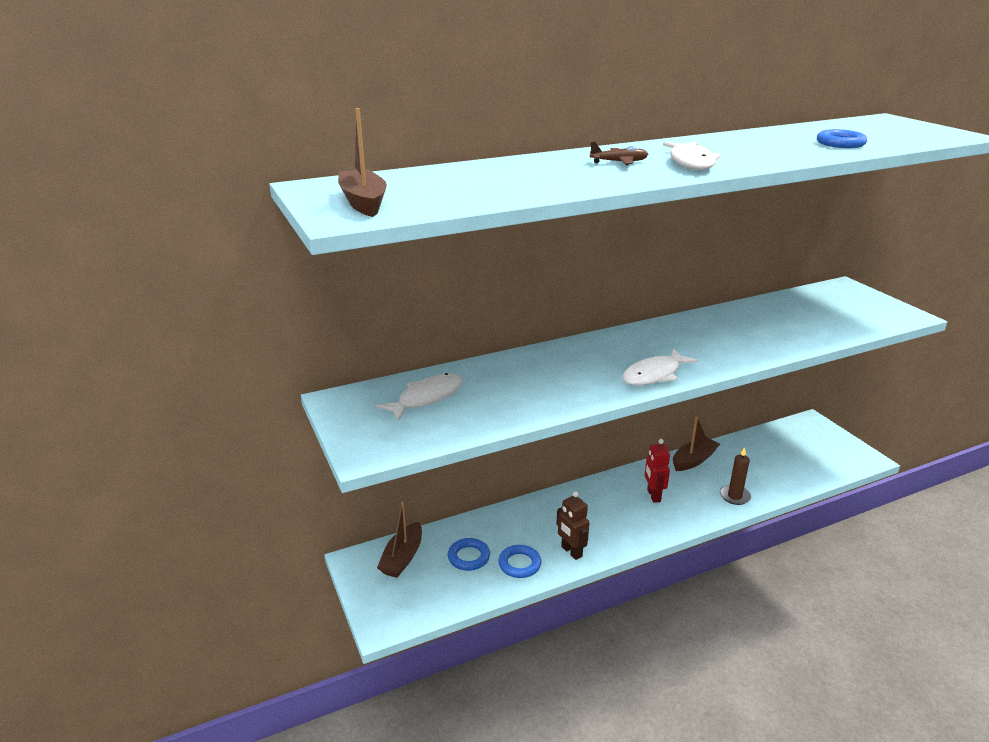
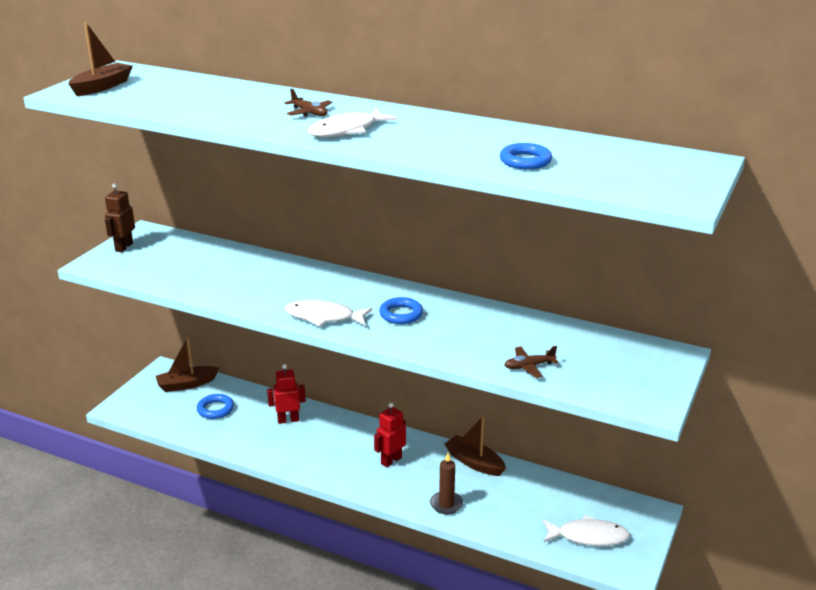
camera: 50 degrees right, 0 degrees up
(427, 398) = (181, 254): white fish -> white fish (588, 536)
(519, 564) = (231, 433): blue ring -> blue ring (401, 314)
(537, 522) = (288, 420): none -> red robot
(571, 552) = (270, 449): brown robot -> brown robot (124, 247)
(693, 460) = (474, 462): brown boat -> brown boat turned 150 degrees counterclockwise
(821, 331) = (529, 366): none -> brown plane

